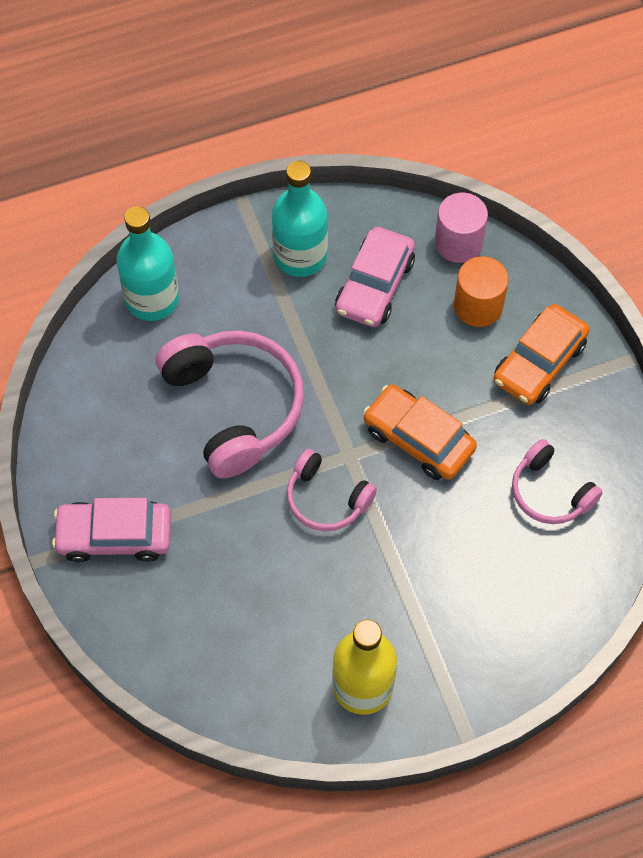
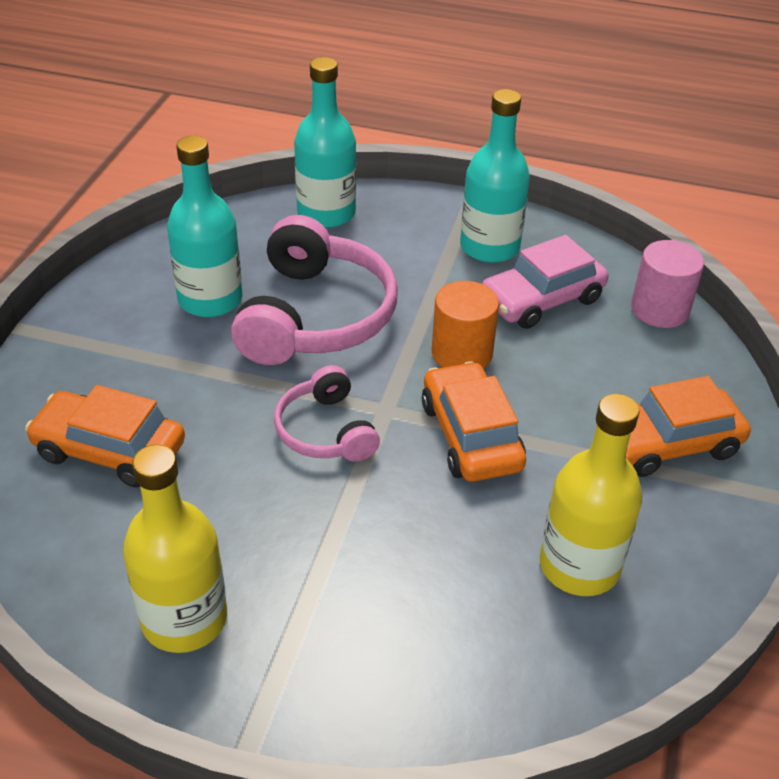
camera: 35 degrees right, 20 degrees down
(114, 536) = (103, 348): pink car -> none
(147, 442) = (210, 299): none -> turquoise bottle
(204, 611) = (110, 450): none -> orange car
(478, 306) = (637, 365): orange cylinder -> orange cylinder (462, 353)
(550, 492) = (579, 566): pink headphones -> yellow bottle

